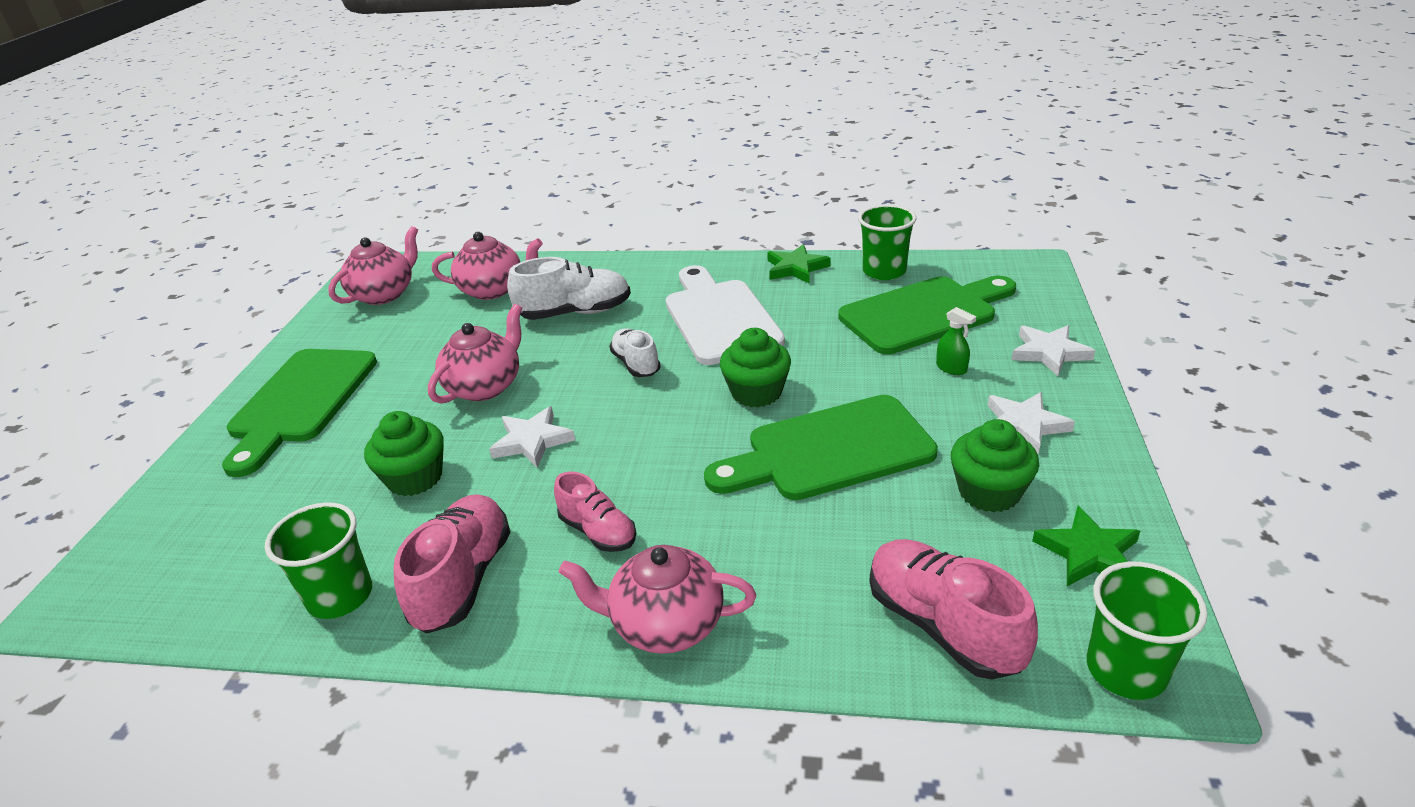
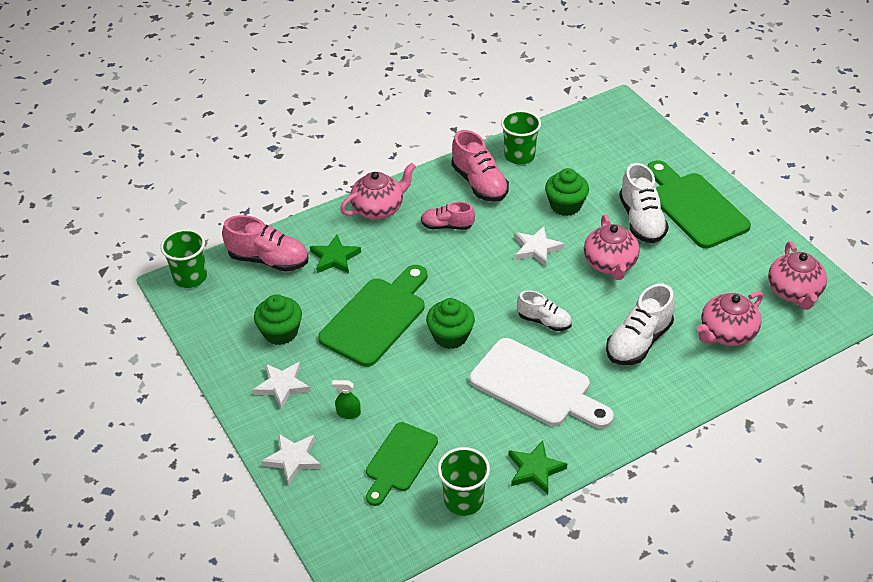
camera: 140 degrees right, 10 degrees up
(375, 415) = (641, 220): none -> white shoe
(923, 313) = (399, 461): green cutting board -> green cutting board, size x0.65
(1088, 553) = (220, 321): green star -> green star (335, 258)

